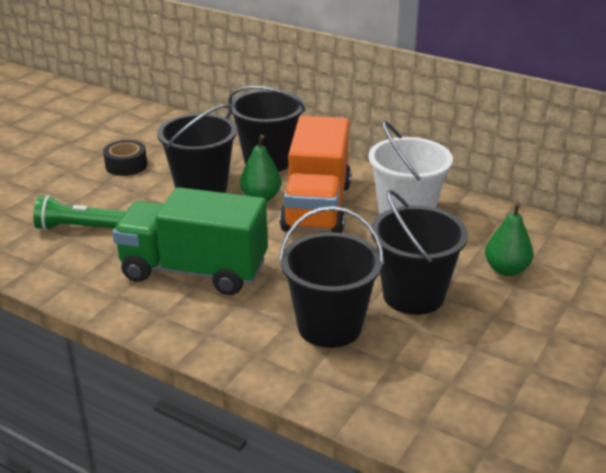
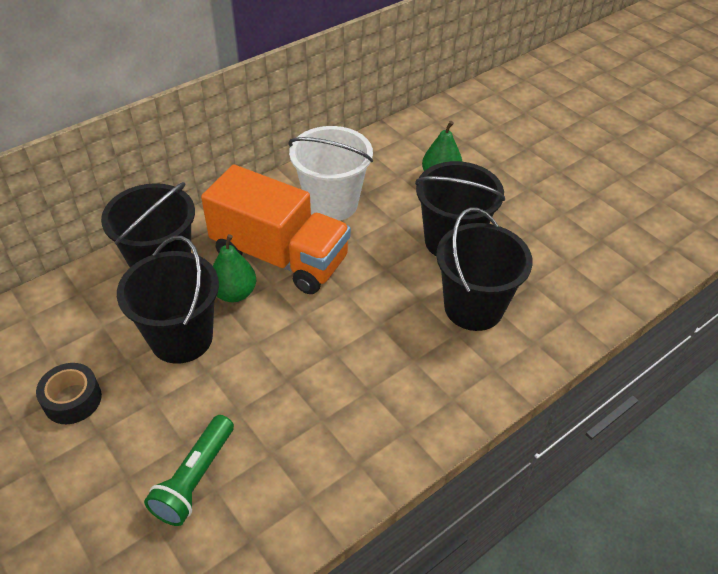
camera: 70 degrees left, 15 degrees up
(194, 270) = (342, 384): green truck -> none

